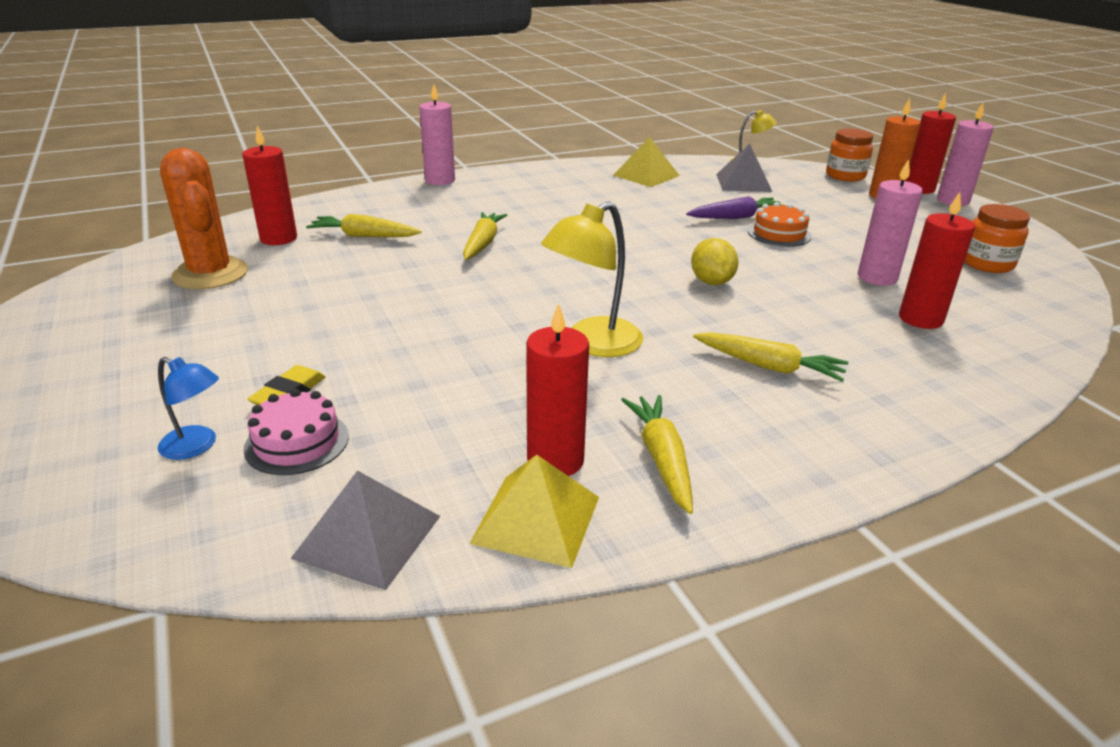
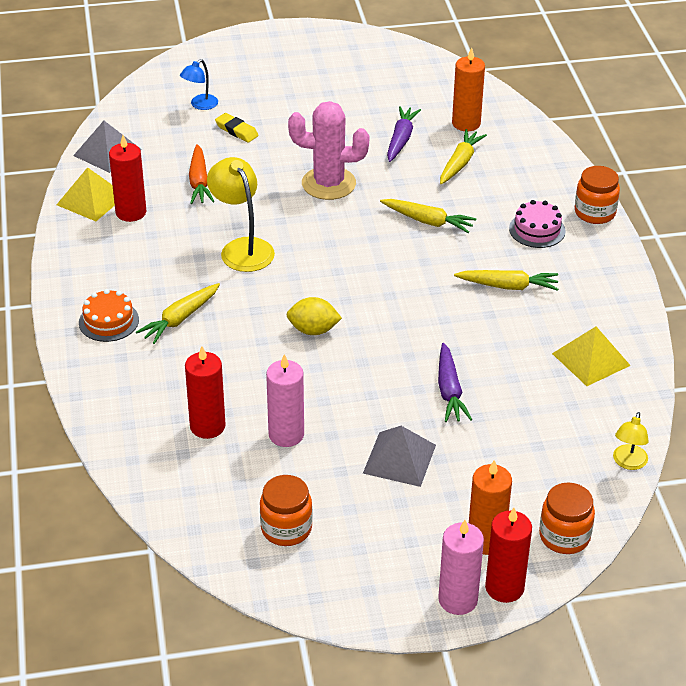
camera: 105 degrees right, 10 degrees up
(210, 274) = (408, 97): orange cactus -> none
(278, 238) = (466, 123): red candle -> orange candle
(297, 442) = (189, 133): pink cake -> pink cake (537, 230)
(314, 270) = (401, 139): none -> purple carrot
(424, 303) = (328, 184): none -> pink cactus
(440, 180) = (595, 213): pink candle -> orange jar
(445, 405) = (199, 182): none -> orange carrot
(662, 459) = (113, 248): yellow carrot -> yellow carrot (508, 286)
(743, 182) = (554, 432): grey pyramid -> grey pyramid (399, 459)
(779, 234) = (399, 407): orange cake -> orange cake (108, 321)

